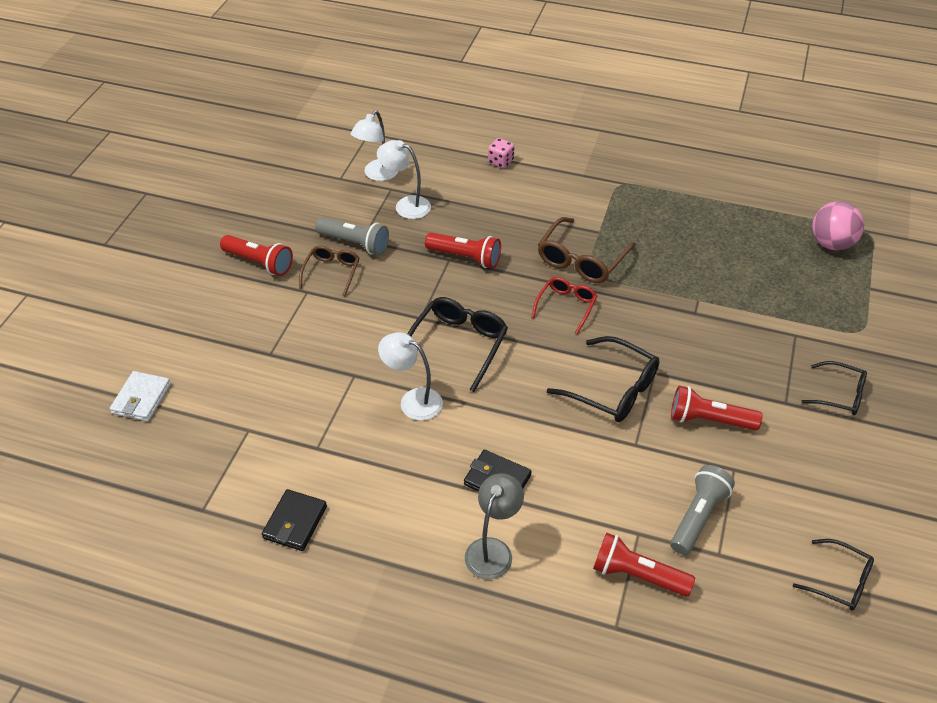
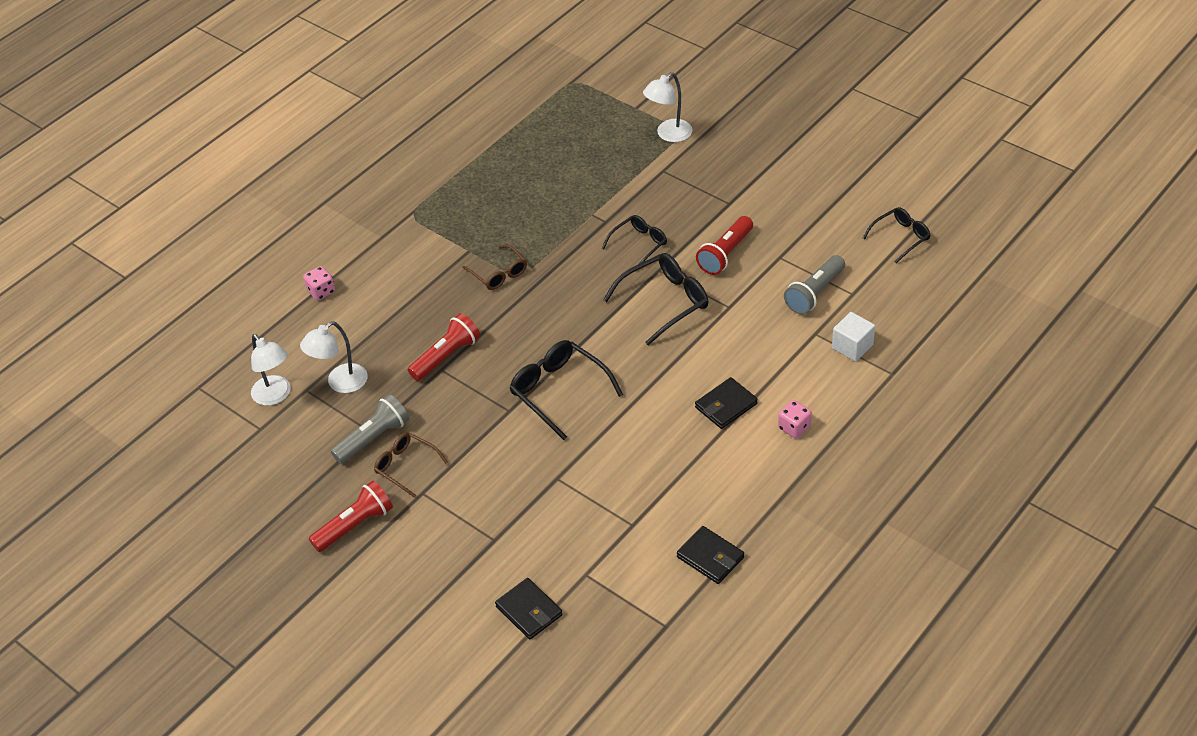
camera: 65 degrees left, 0 degrees up
(141, 399) = (501, 658): white wallet -> none
(197, 402) = (529, 611): none -> black wallet
(413, 400) = (610, 441): white lamp -> white lamp (668, 135)
(493, 549) = (794, 427): grey lamp -> pink dice
(566, 306) = (552, 303): red glasses -> none
(582, 259) = (498, 273): brown glasses -> brown glasses, size x0.63
(637, 575) = (852, 346): red flashlight -> white cube
(698, 516) = (814, 293): grey flashlight -> grey flashlight turned 105 degrees counterclockwise
(831, 244) = (573, 109): pink ball -> none
(839, 394) = (736, 170): black glasses -> black glasses (639, 245)

